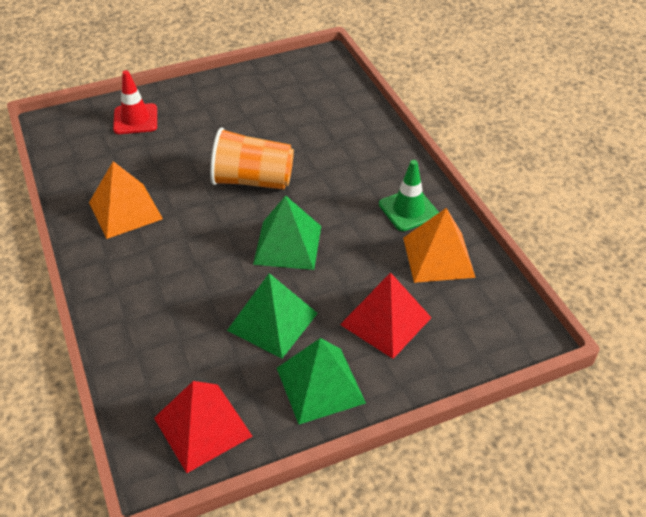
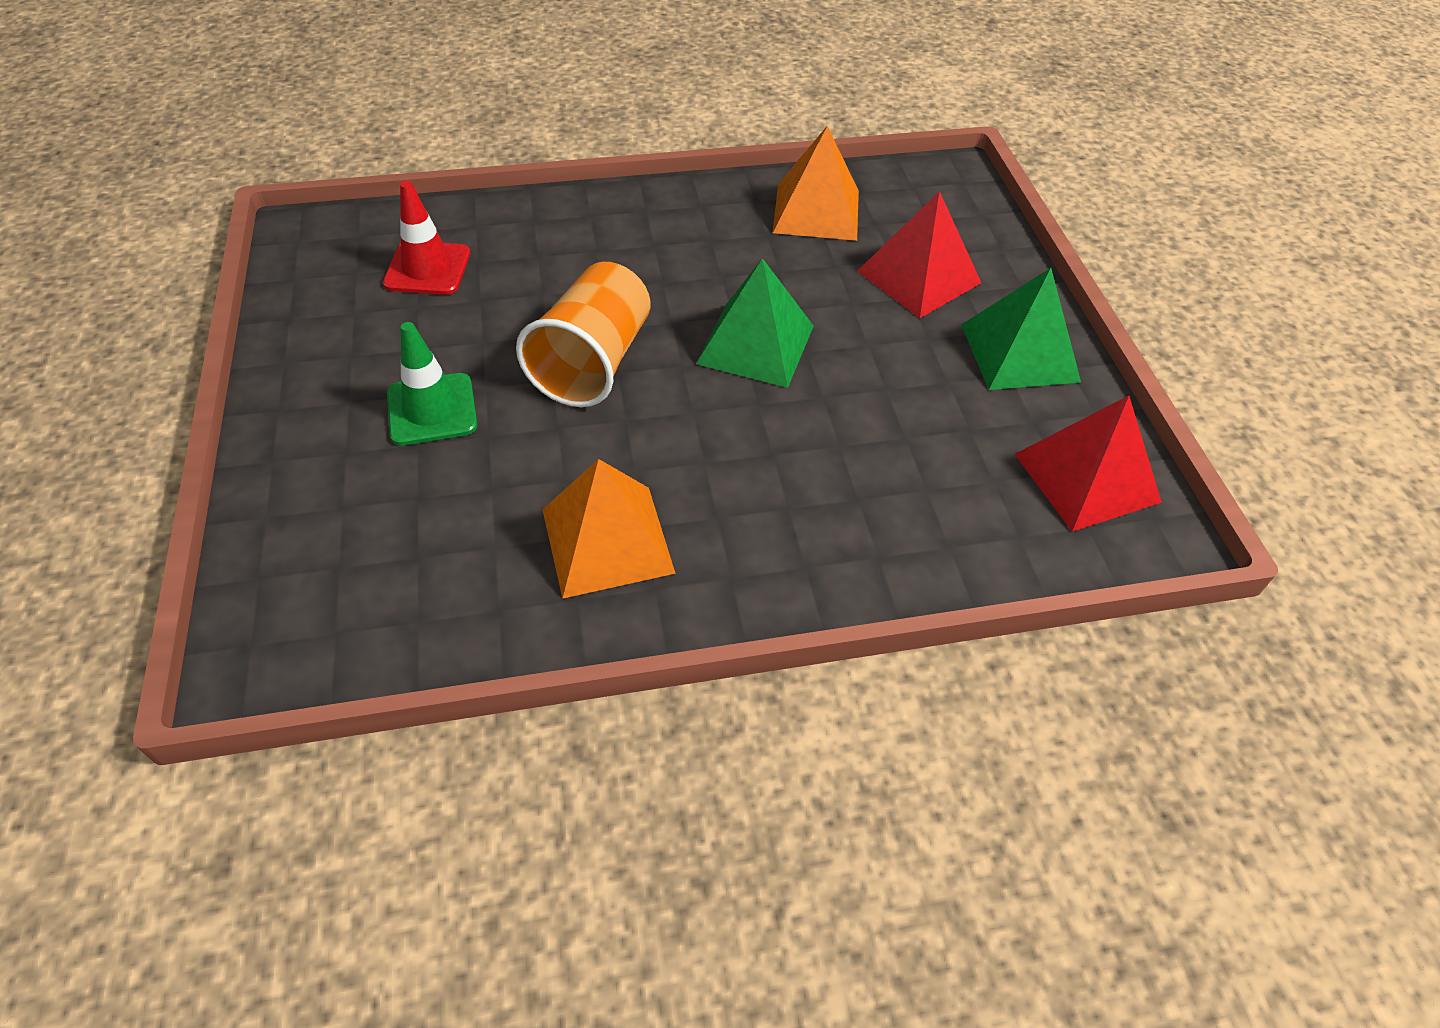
camera: 80 degrees left, 5 degrees up
(135, 119) = (331, 508): red traffic cone -> red traffic cone (427, 268)
(272, 321) = (905, 382): green pyramid -> none
(408, 210) = (720, 217): green traffic cone -> green traffic cone (432, 409)

